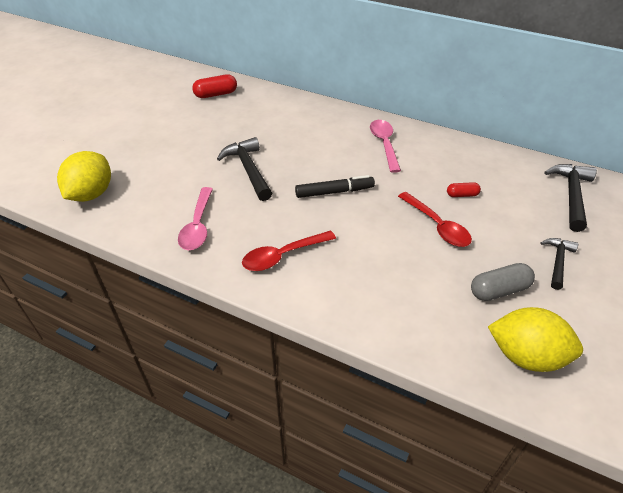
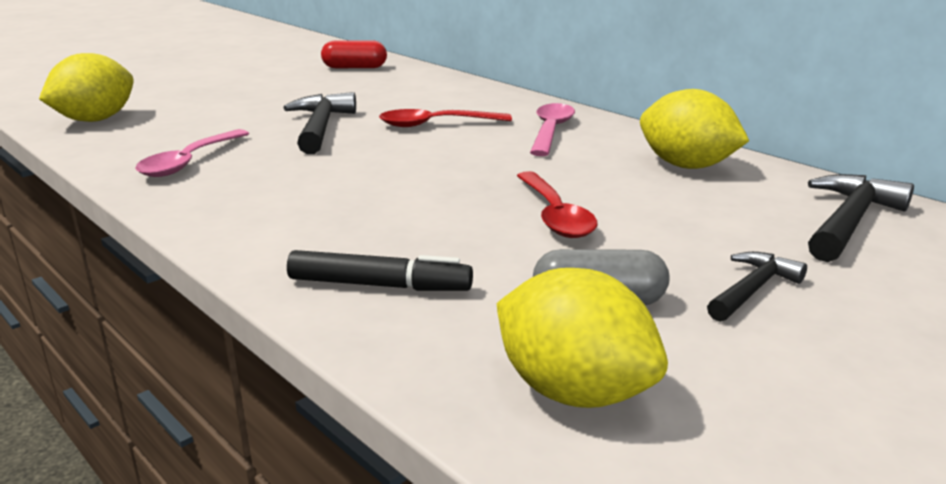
camera: 20 degrees right, 20 degrees down
(283, 256) = (271, 205): red spoon -> red spoon (436, 124)
(334, 192) = (422, 161): black marker -> black marker (379, 285)
(462, 195) = (633, 192): red capsule -> none
(474, 164) = (686, 166): none -> yellow lemon

